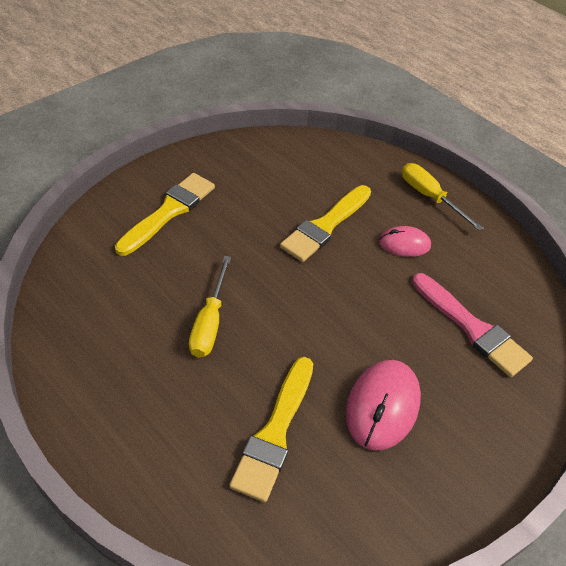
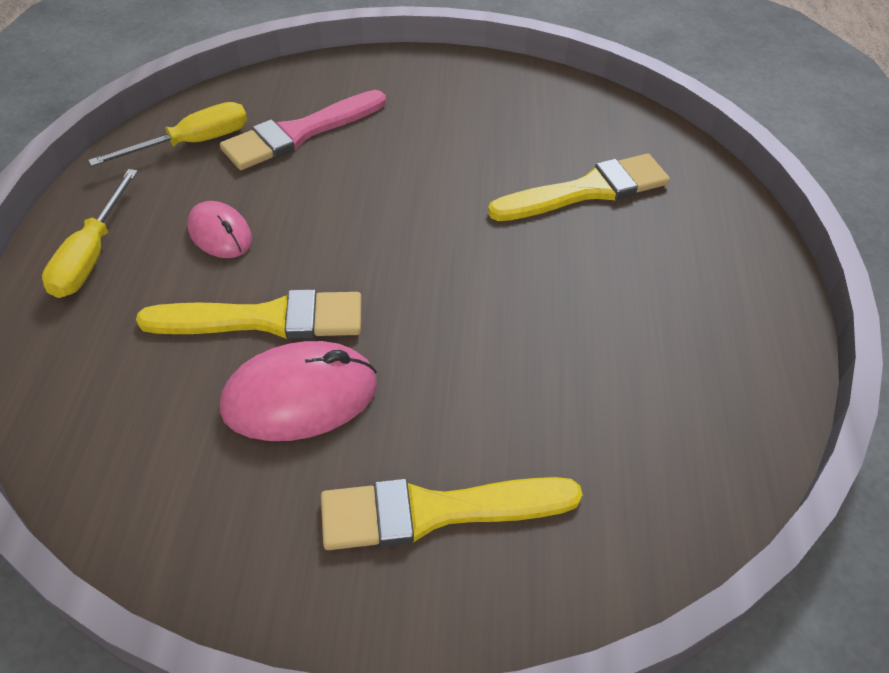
camera: 130 degrees left, 0 degrees up
(209, 322) = (546, 316): yellow screwdriver -> yellow screwdriver (192, 143)
(382, 406) = (469, 145): pink mouse -> pink mouse (300, 396)
(472, 328) = (299, 133): pink brush -> pink brush turned 135 degrees counterclockwise

